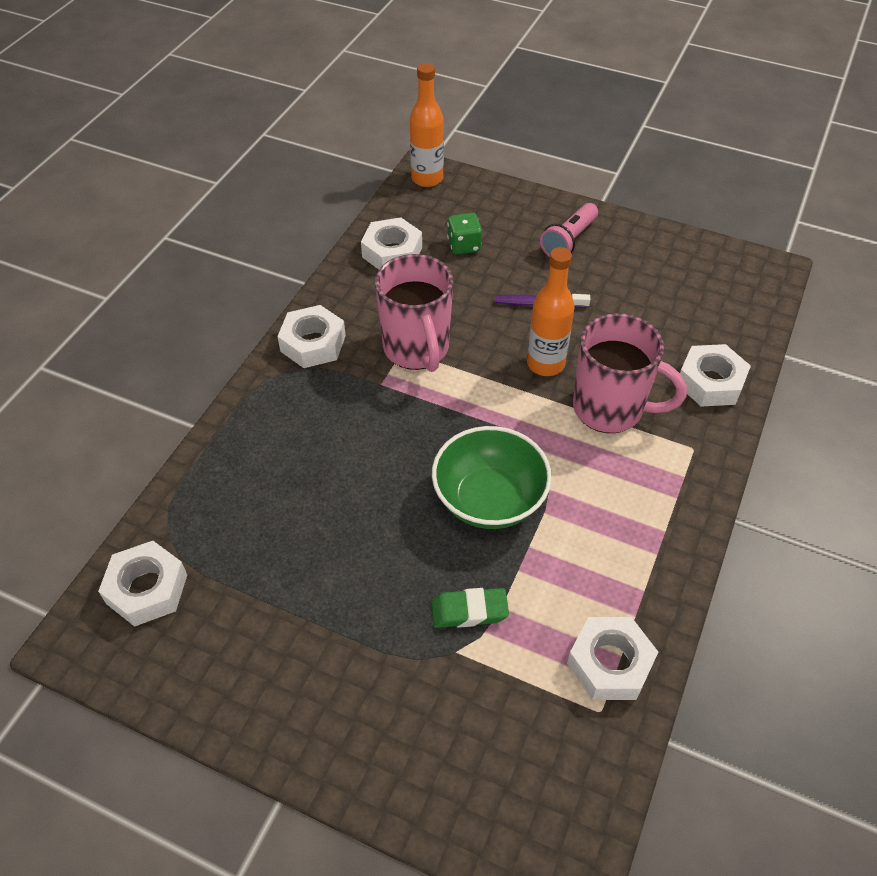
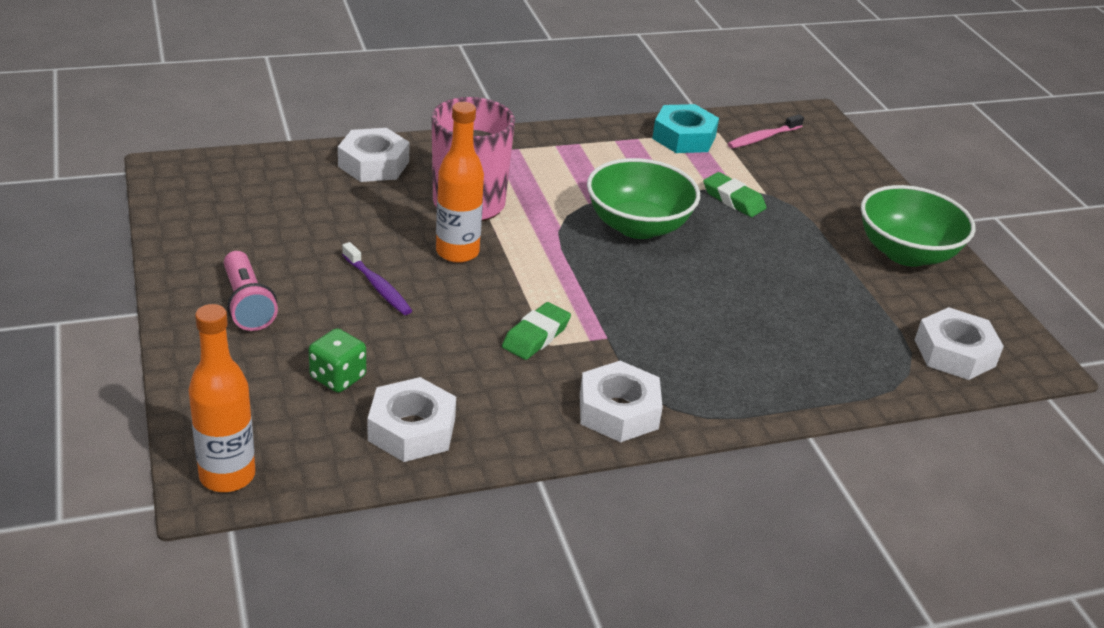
camera: 135 degrees left, 15 degrees down
(271, 690) = (906, 253): none -> green bowl
(416, 349) = (536, 336): pink mug -> green eraser
(557, 752) = (762, 138): none -> pink toothbrush
(569, 240) = (247, 304): pink flashlight -> pink flashlight turned 75 degrees clockwise
(610, 663) = (684, 137): white nut -> turquoise nut

